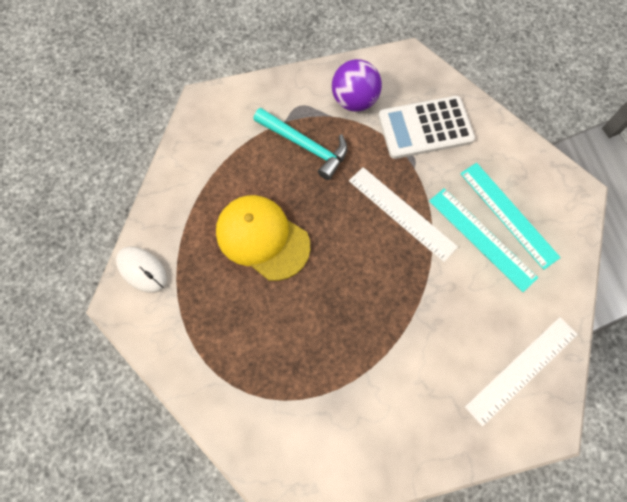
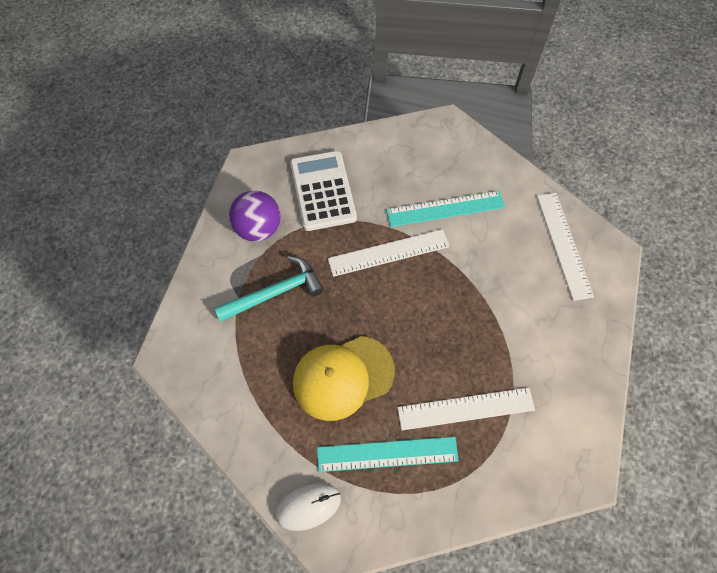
camera: 60 degrees left, 5 degrees down
(293, 355) = (466, 408): none -> white ruler
(425, 128) = (323, 191): white calculator -> white calculator turned 150 degrees clockwise
(508, 214) = (436, 179): turquoise ruler -> turquoise ruler (387, 454)

